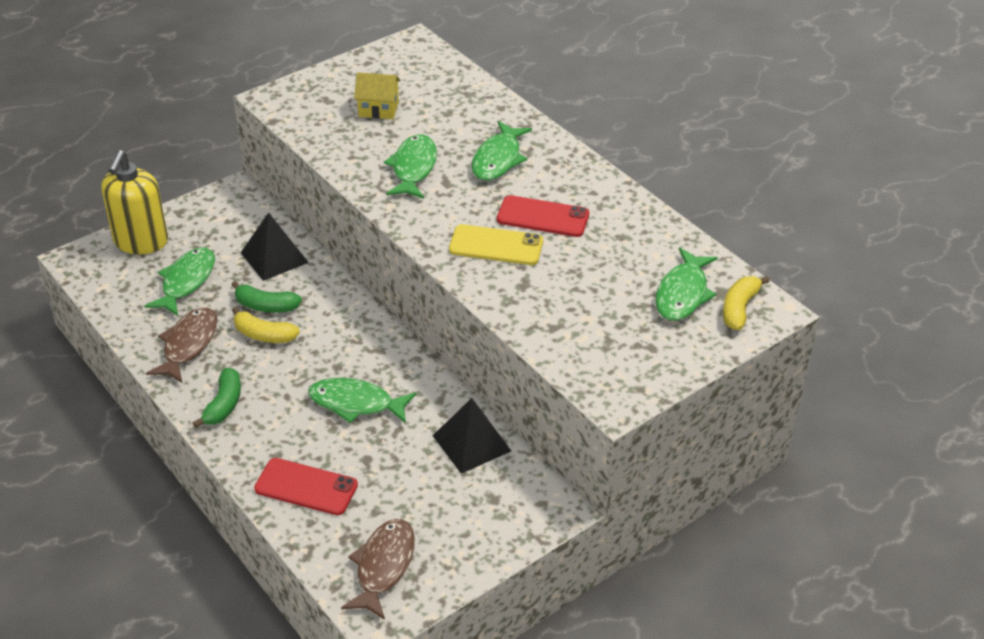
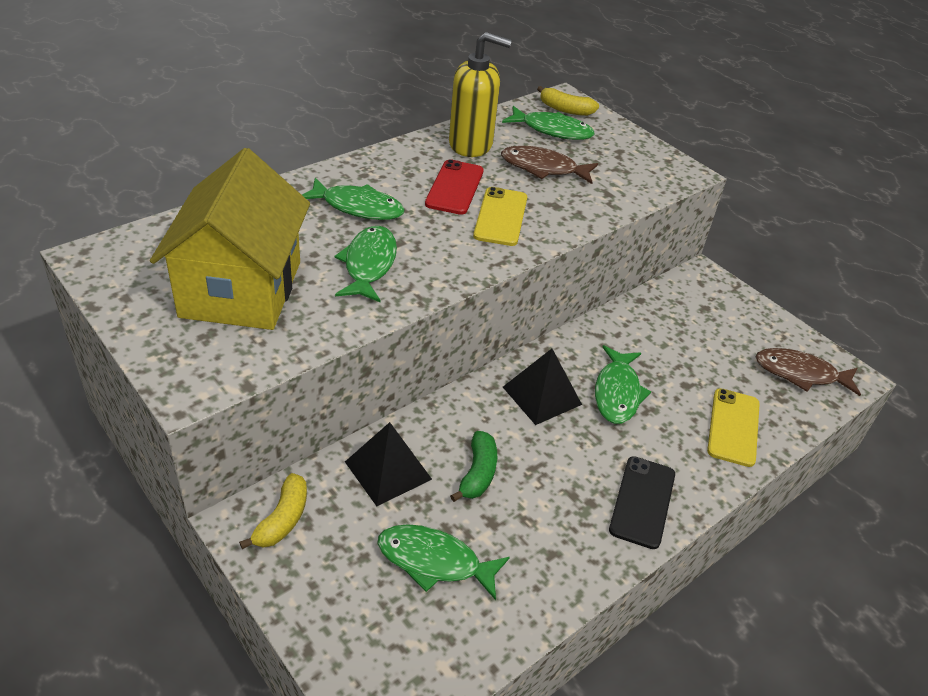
camera: 95 degrees left, 0 degrees up
(141, 242) = (346, 630): yellow soap dispenser -> yellow soap dispenser (471, 144)
(188, 344) = (552, 546): brown fish -> brown fish (543, 168)
(224, 404) = (642, 502): green banana -> black phone
(264, 335) = (527, 472): yellow banana -> yellow banana (282, 519)
(306, 487) = (733, 427): red phone -> yellow phone
(378, 109) = (241, 289): yellow house -> yellow house, size x2.37
(413, 168) = (369, 264): green fish -> green fish turned 90 degrees clockwise
(471, 443) = (648, 317): black pyramid -> black pyramid (541, 395)

